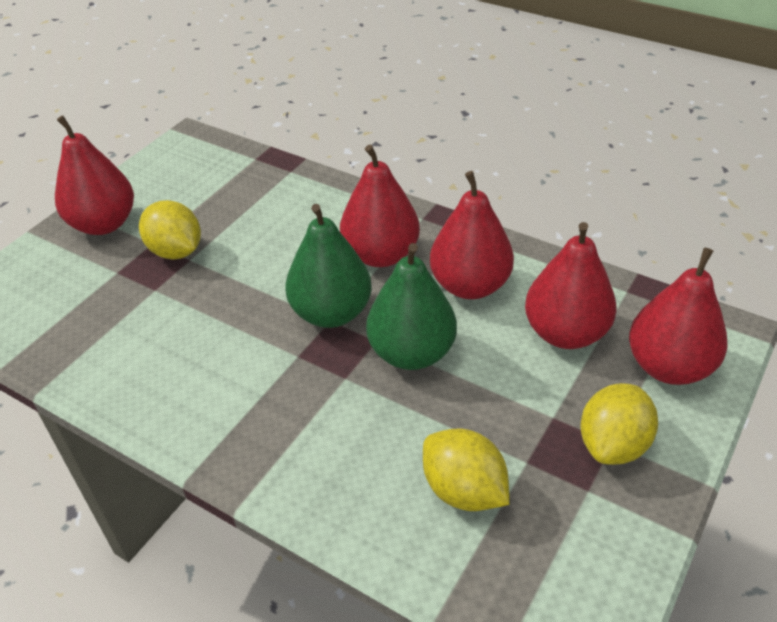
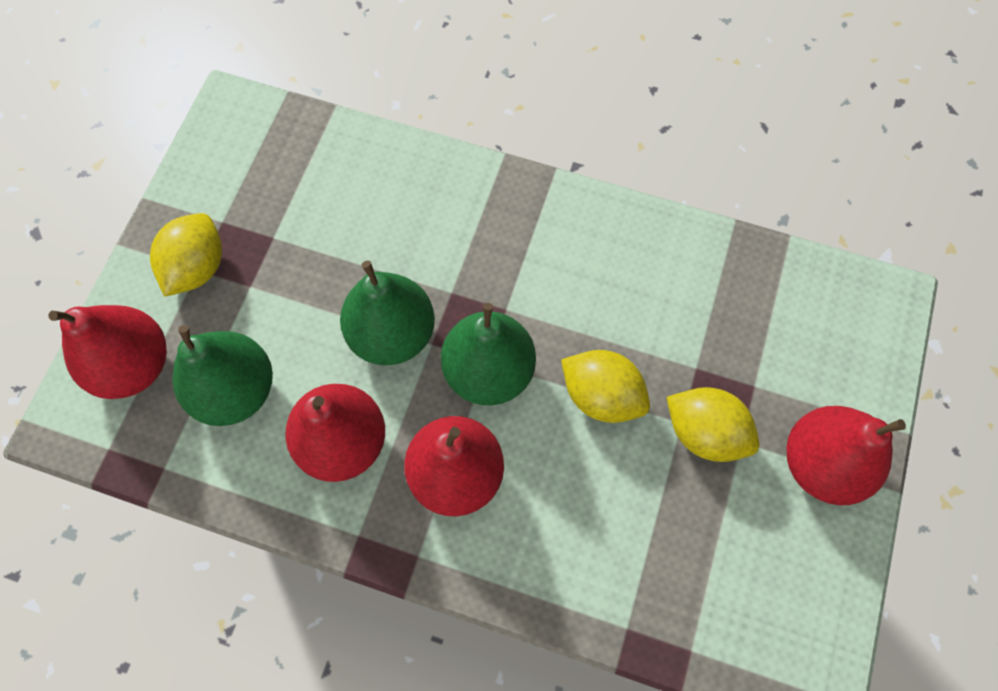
camera: 165 degrees right, 25 degrees up
(463, 490) = (324, 202): yellow lemon -> yellow lemon (601, 395)
(565, 333) = (236, 390): red pear -> green pear

